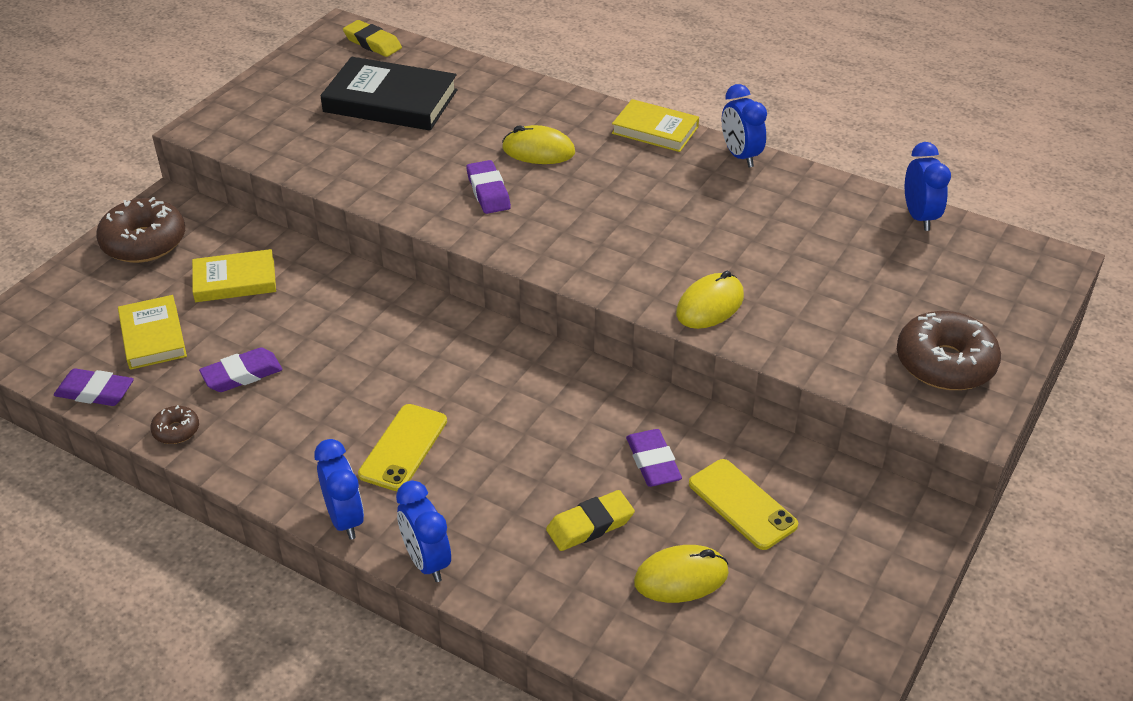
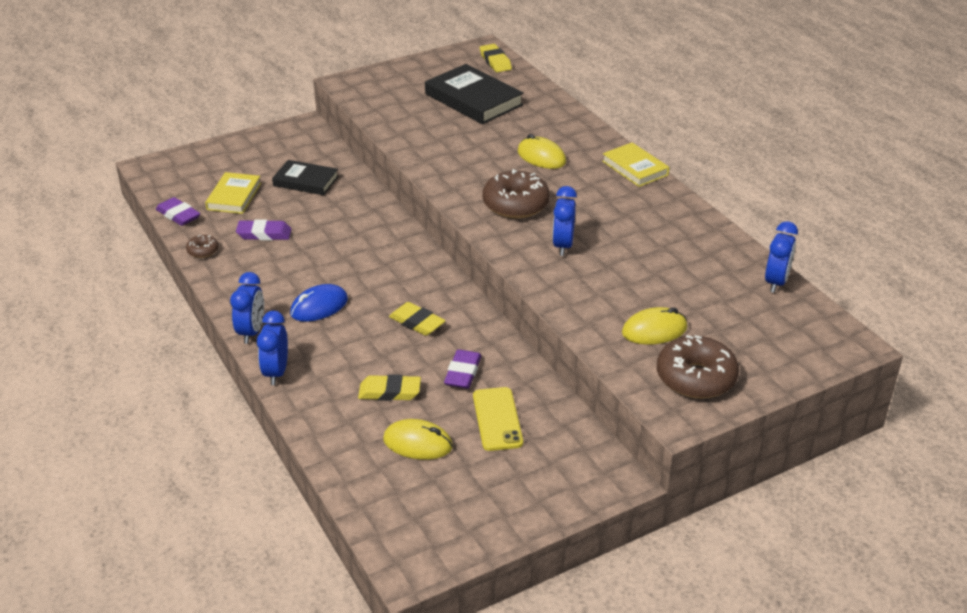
camera: 30 degrees right, 5 degrees down
(144, 242) = (273, 143): brown donut -> brown donut (515, 204)
(235, 280) = (306, 181): yellow book -> black book
(403, 447) = (319, 307): yellow phone -> blue mouse
(488, 192) = (484, 171): purple eraser -> none
(543, 419) = (417, 323): none -> yellow eraser
(710, 305) = (564, 285): yellow mouse -> yellow mouse (654, 330)
(740, 156) = (680, 202): blue clock -> blue clock (563, 245)

